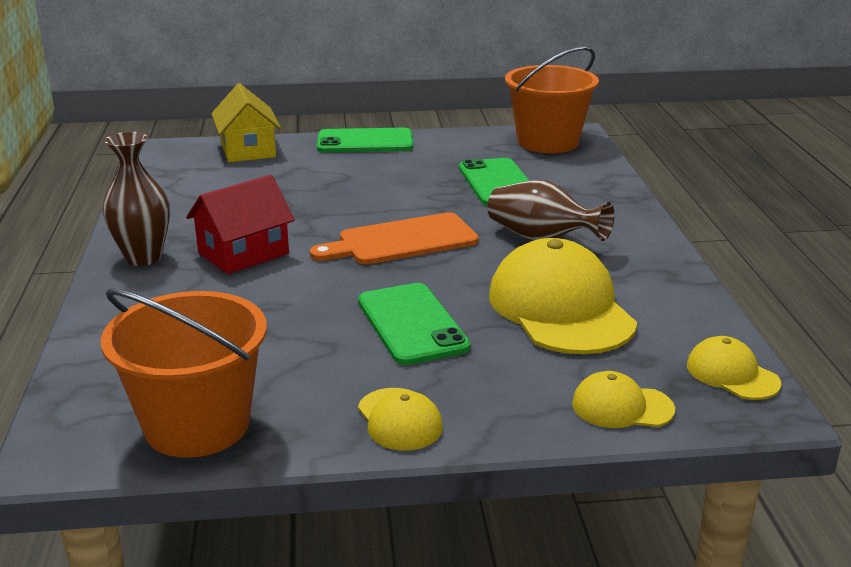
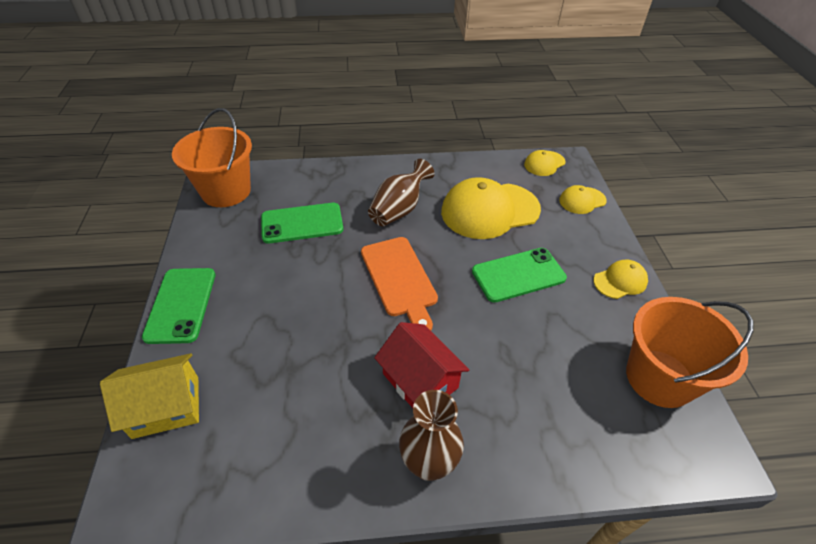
camera: 90 degrees left, 20 degrees up
(622, 407) = (582, 200): yellow cap -> yellow cap turned 60 degrees clockwise

